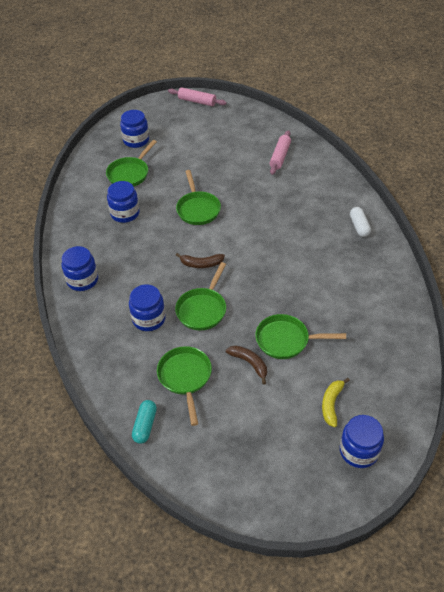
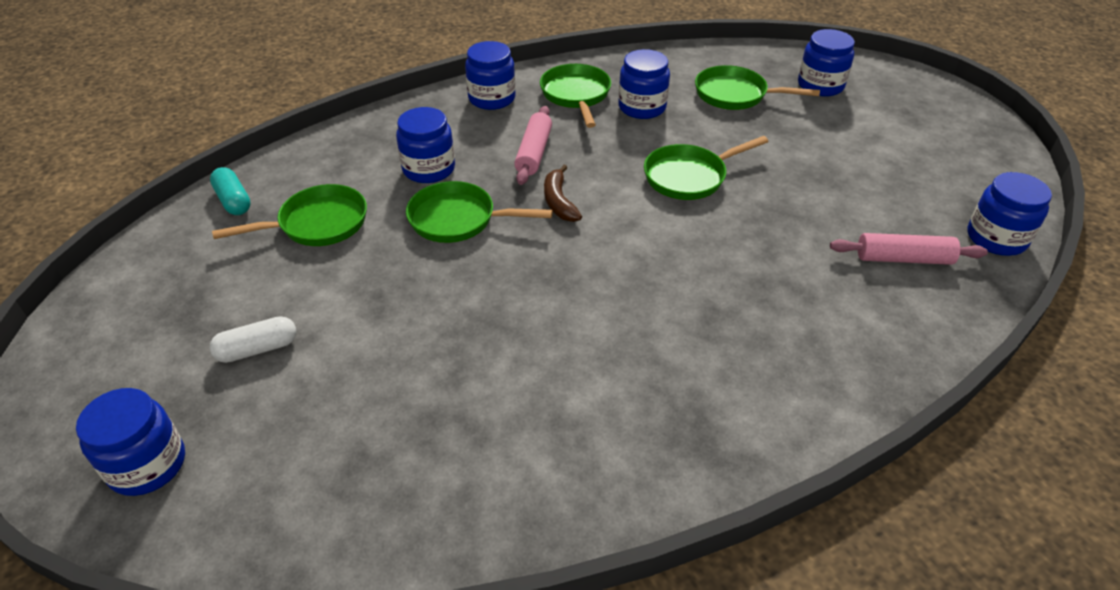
camera: 75 degrees right, 5 degrees down
(145, 425) = (233, 201): turquoise capsule -> turquoise capsule turned 60 degrees clockwise
(197, 101) = (983, 128): pink rolling pin -> pink rolling pin (533, 153)
(249, 363) = (347, 290): brown banana -> none
(274, 126) = (996, 238): none -> blue jar
(286, 340) = (403, 330): green pan -> green pan (576, 95)
(331, 404) = (257, 412): yellow banana -> none
(359, 226) = (753, 415): white capsule -> white capsule (257, 349)

